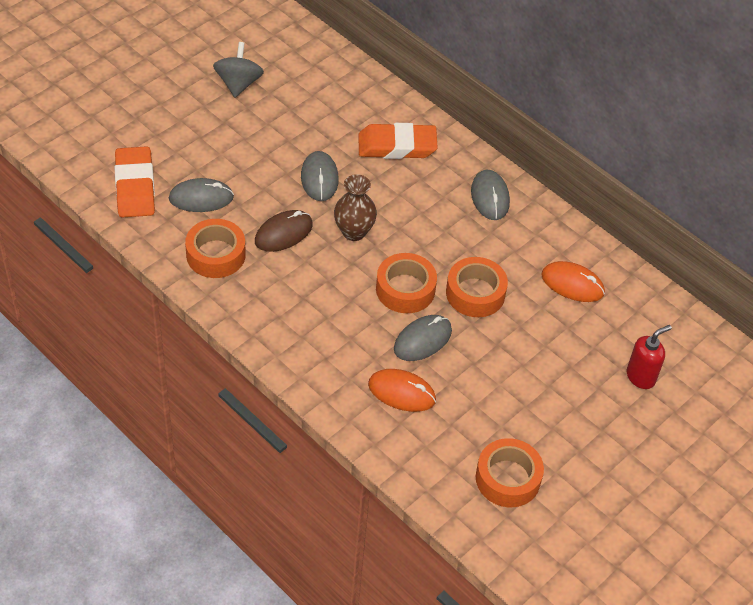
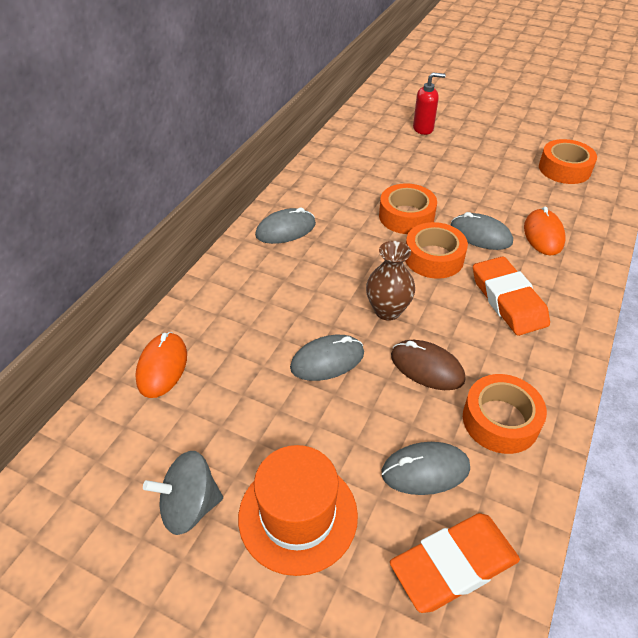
camera: 105 degrees left, 5 degrees down
(201, 198) = (425, 470): grey mouse -> grey mouse turned 75 degrees counterclockwise
(205, 128) = (298, 515): none -> orange hat
(397, 146) = (245, 309): orange eraser -> orange eraser (508, 300)
(572, 284) = (358, 169): orange mouse -> orange mouse (162, 367)
(641, 377) = (423, 129): red soap dispenser -> red soap dispenser turned 135 degrees clockwise

